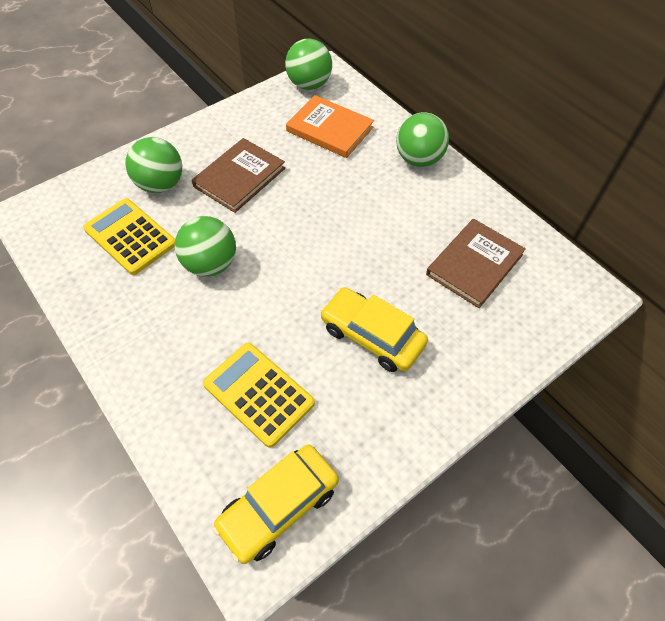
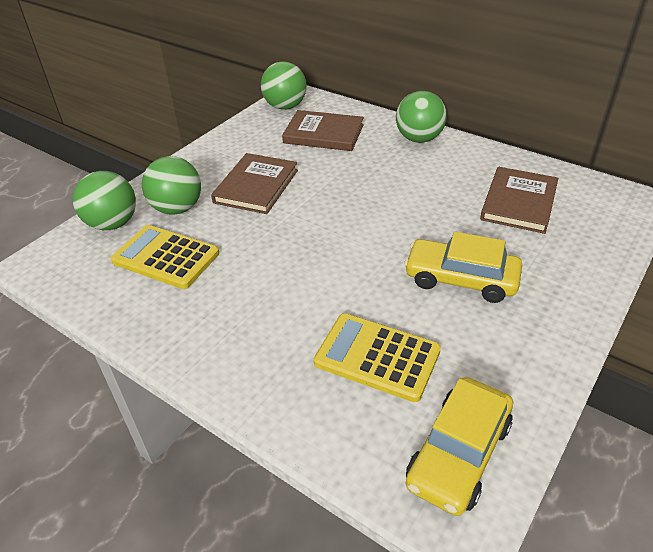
camera: 15 degrees left, 15 degrees down
(210, 264) = (264, 260): green ball -> green ball (112, 224)
(330, 129) = (323, 134): orange book -> brown book

